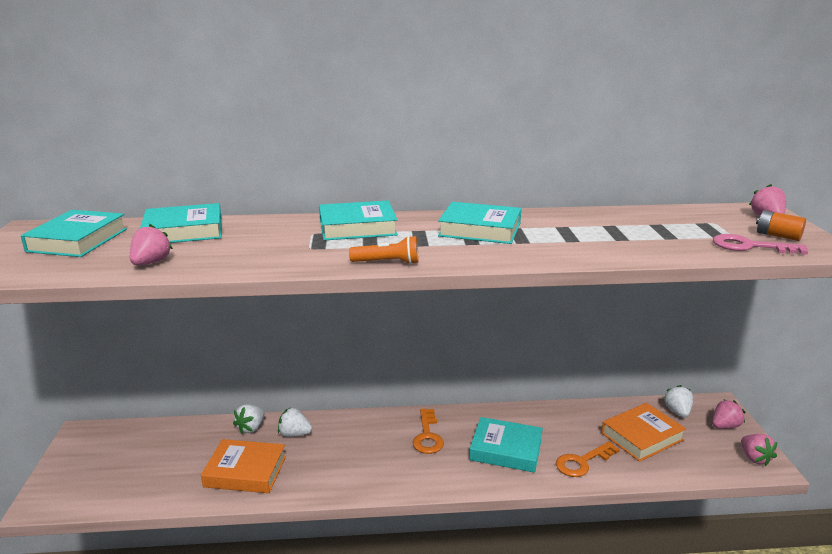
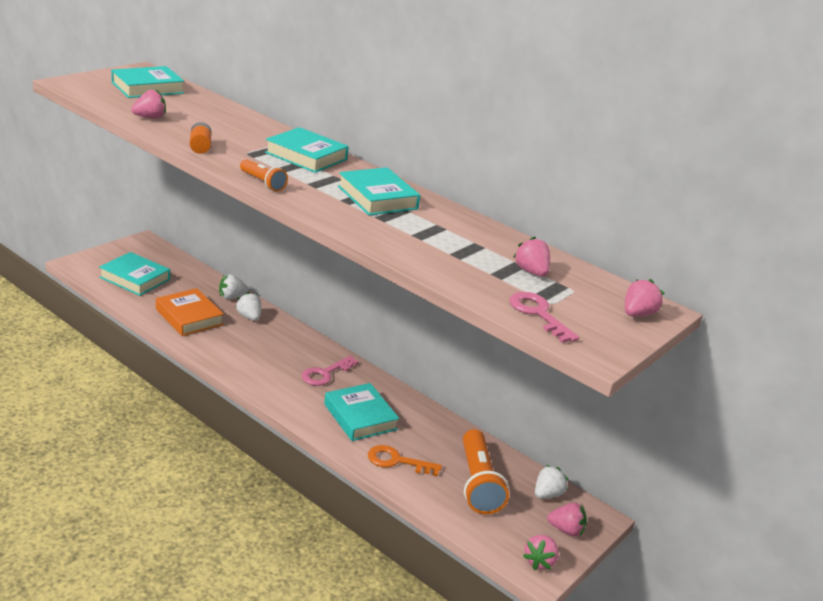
camera: 40 degrees right, 5 degrees up
(184, 231) = (208, 109): turquoise book -> turquoise book (135, 278)
(427, 436) = (325, 374): orange key -> pink key
(642, 436) = (478, 483): orange book -> orange flashlight
(673, 225) = (531, 272): none -> pink strawberry
(778, 236) = (592, 325): orange battery -> orange battery (200, 147)

